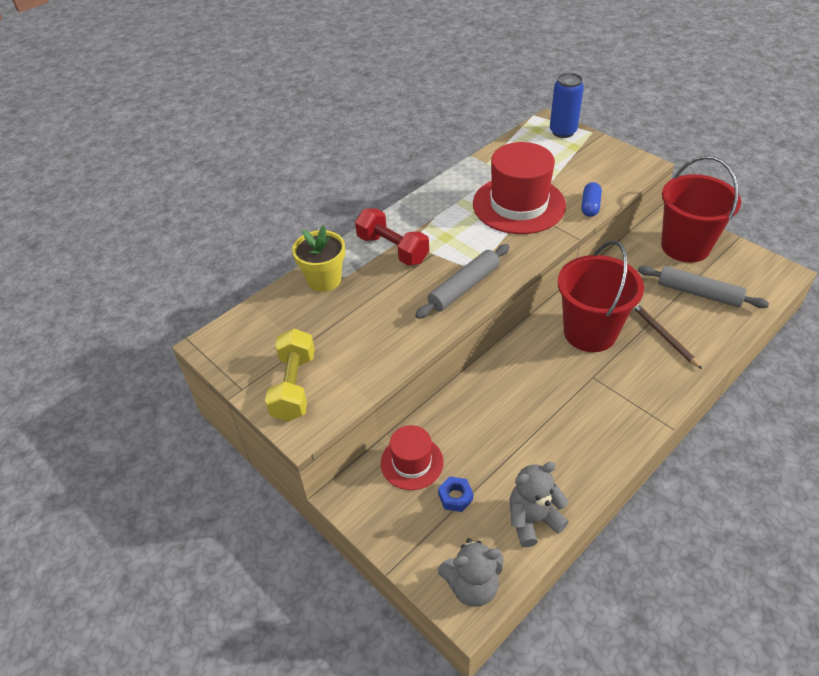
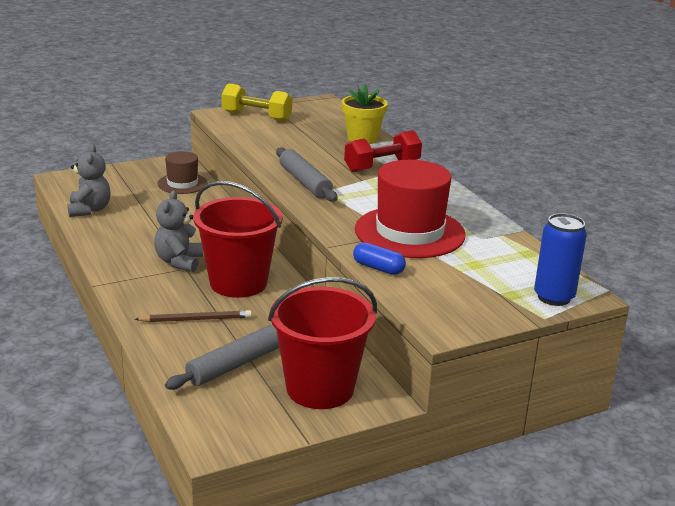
camera: 105 degrees right, 20 degrees down
(412, 462) = (182, 183): red hat -> brown hat
(455, 497) = (138, 191): blue nut -> none
(472, 585) = (72, 182): grey teddy bear -> grey teddy bear (179, 262)

